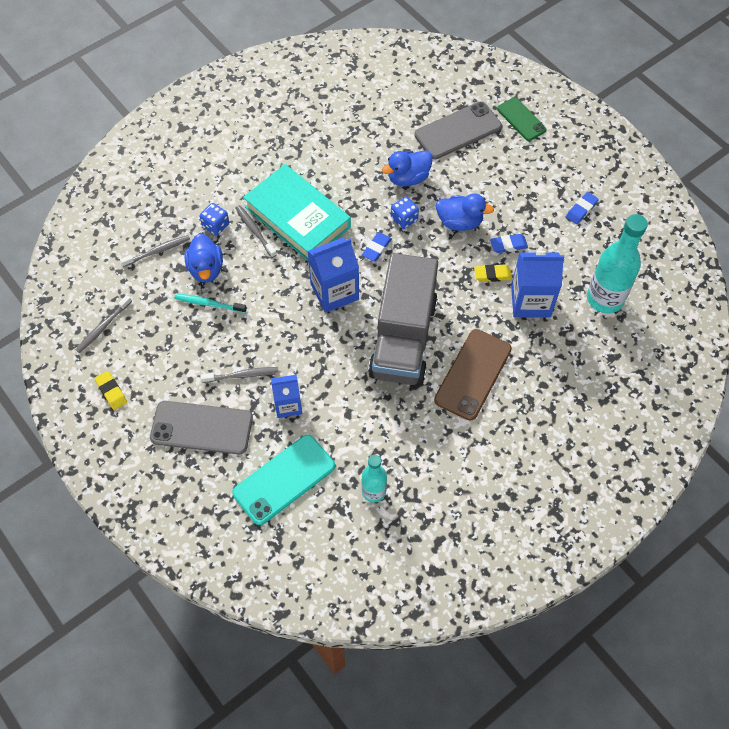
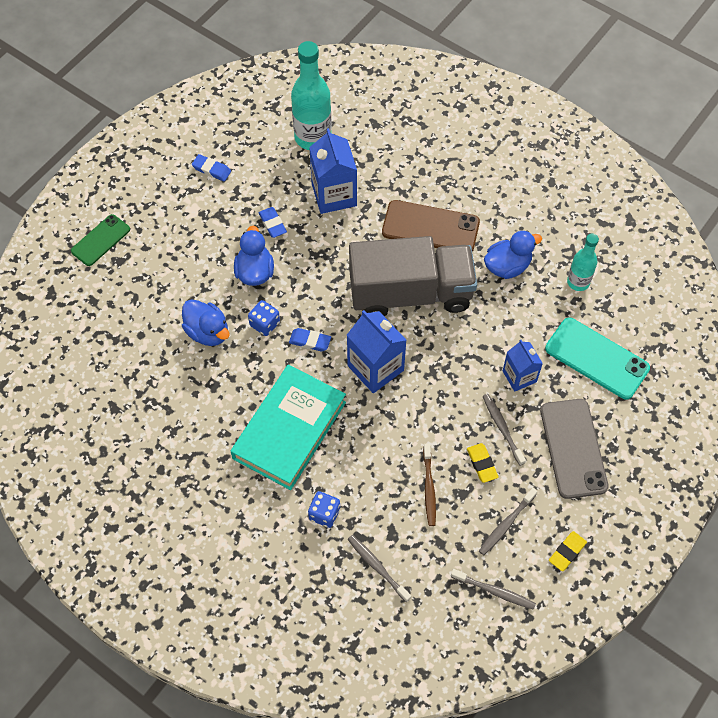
camera: 105 degrees left, 0 degrees up
(206, 269) = (385, 505): blue duck -> blue duck (507, 266)
(209, 304) = (429, 488): turquoise toothbrush -> brown toothbrush
(255, 231) = (320, 469): grey toothbrush -> grey toothbrush (506, 524)
(458, 131) = (129, 297): grey phone -> none
(492, 275) = (313, 231): yellow eraser -> yellow eraser (482, 464)

